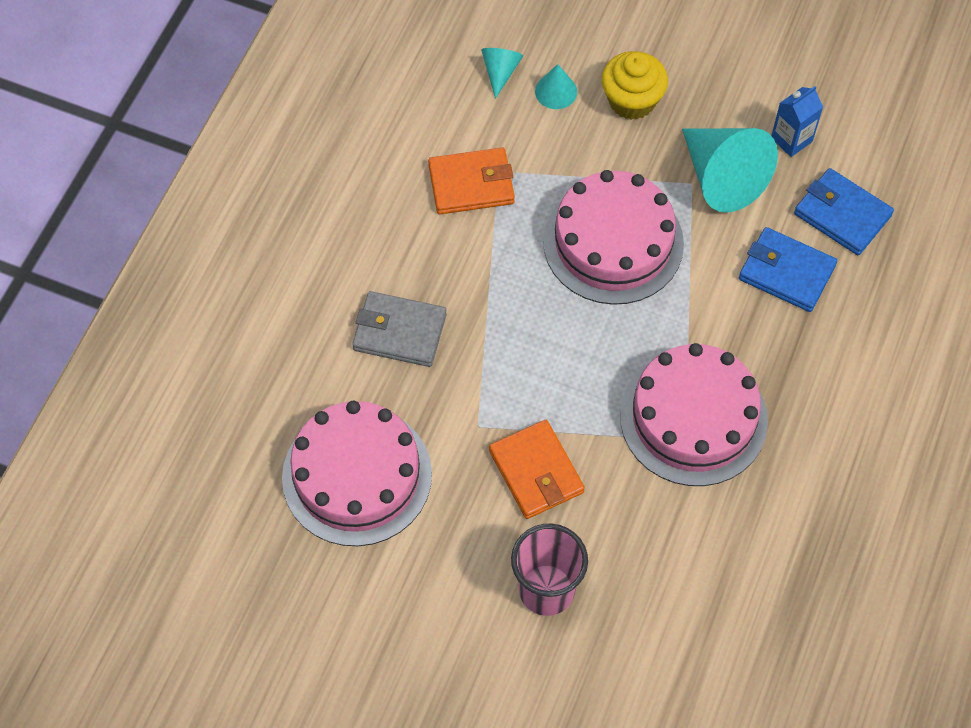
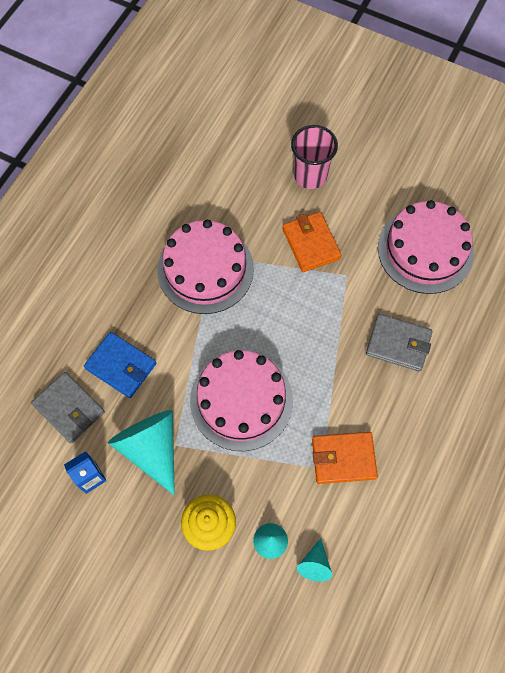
camera: 175 degrees left, 5 degrees up
(842, 214) = (69, 408): blue wallet -> grey wallet

